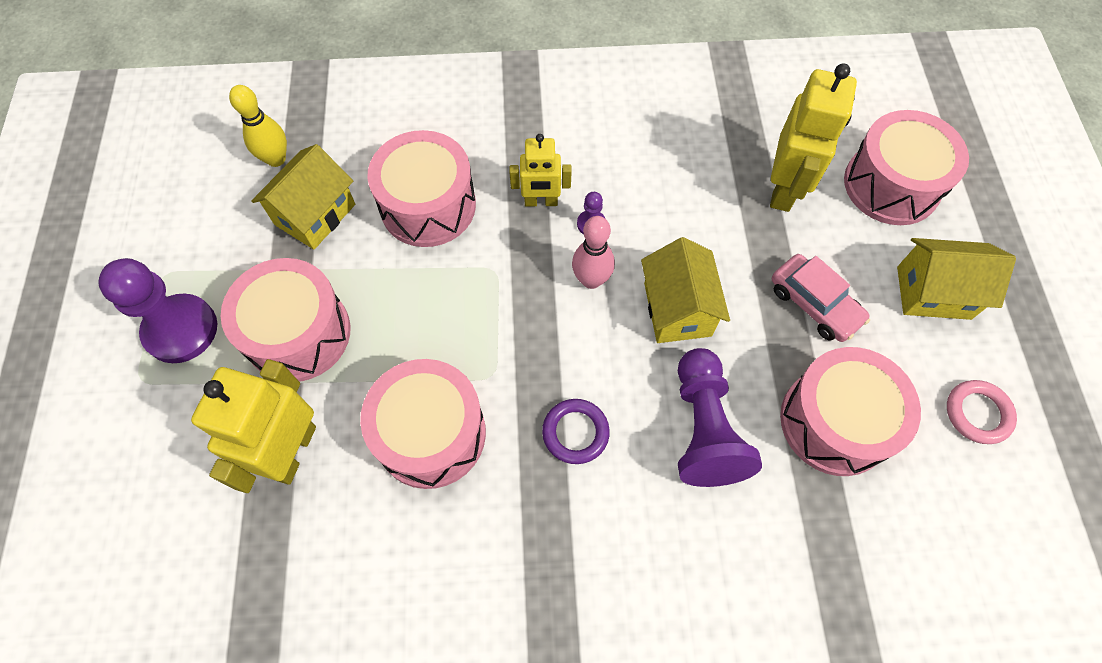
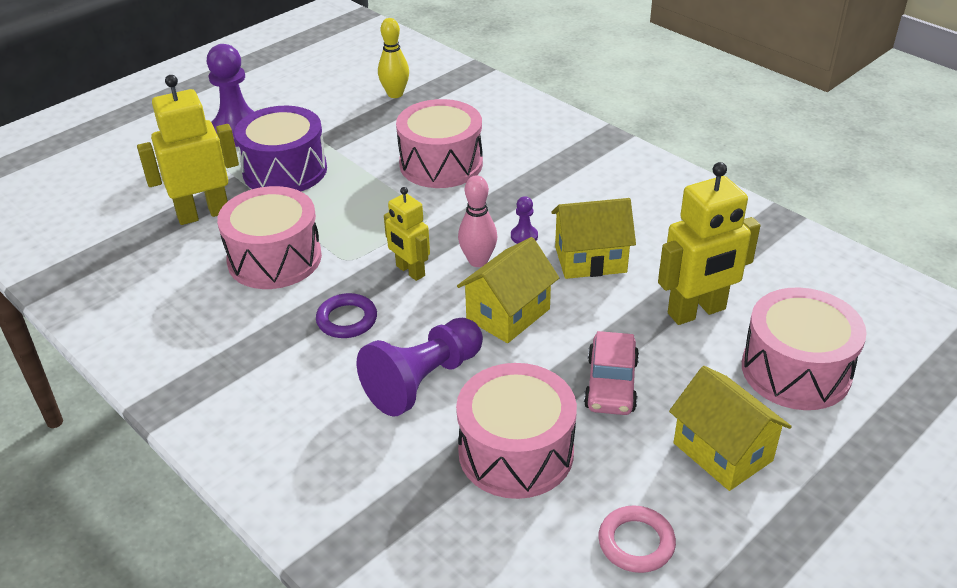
camera: 50 degrees right, 25 degrees down
(298, 333) = (285, 170): pink drum -> purple drum
(315, 214) = (375, 129): yellow house -> yellow house (590, 259)
(541, 202) = (510, 205): yellow robot -> yellow robot (410, 271)

